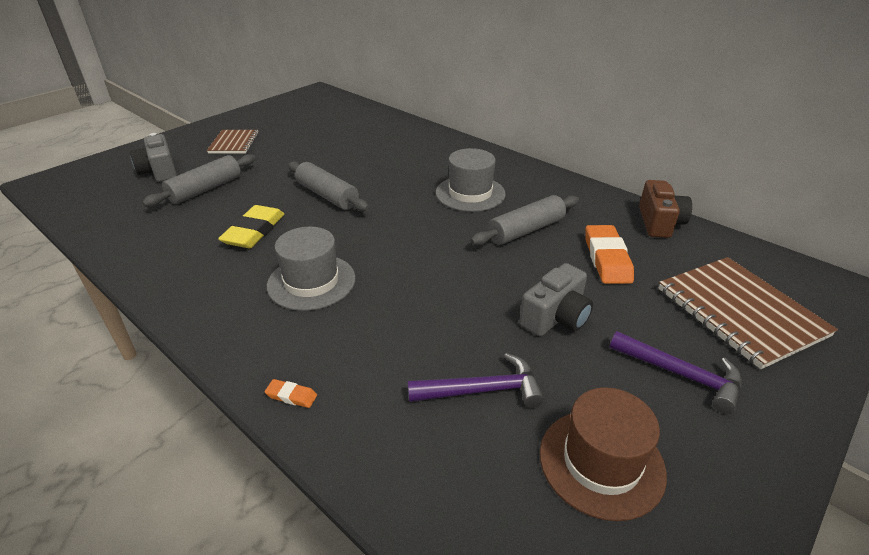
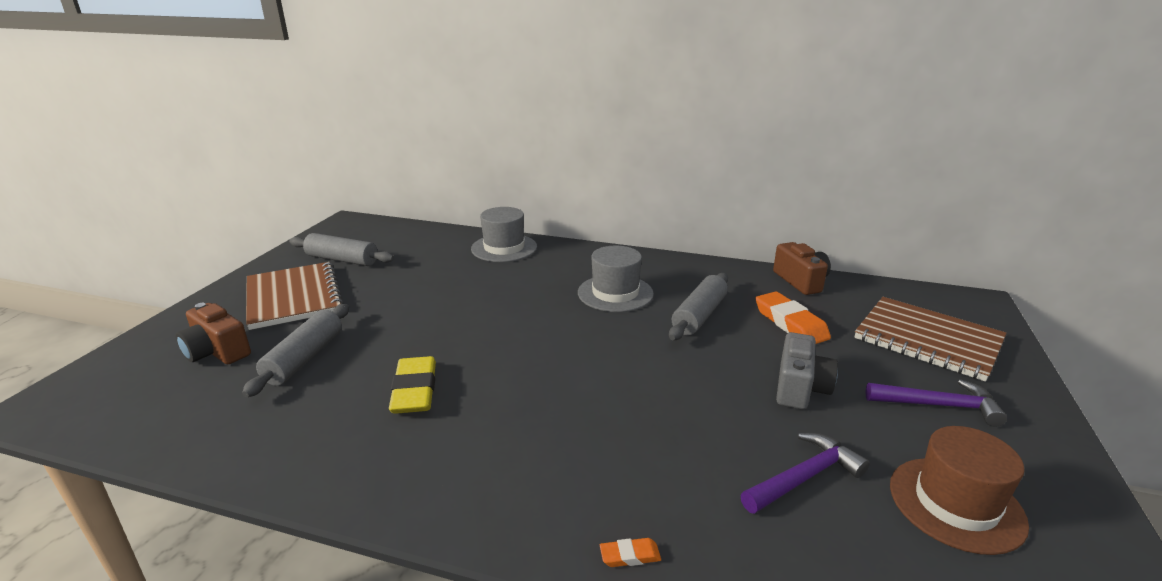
camera: 25 degrees left, 10 degrees down
(159, 171) = (217, 352): grey camera -> brown camera
(234, 143) = (293, 297): brown notebook -> brown notebook, size x1.70
(311, 282) = (535, 426): grey hat -> grey hat (504, 248)
(327, 195) = (466, 330): grey rolling pin -> grey rolling pin (342, 260)

